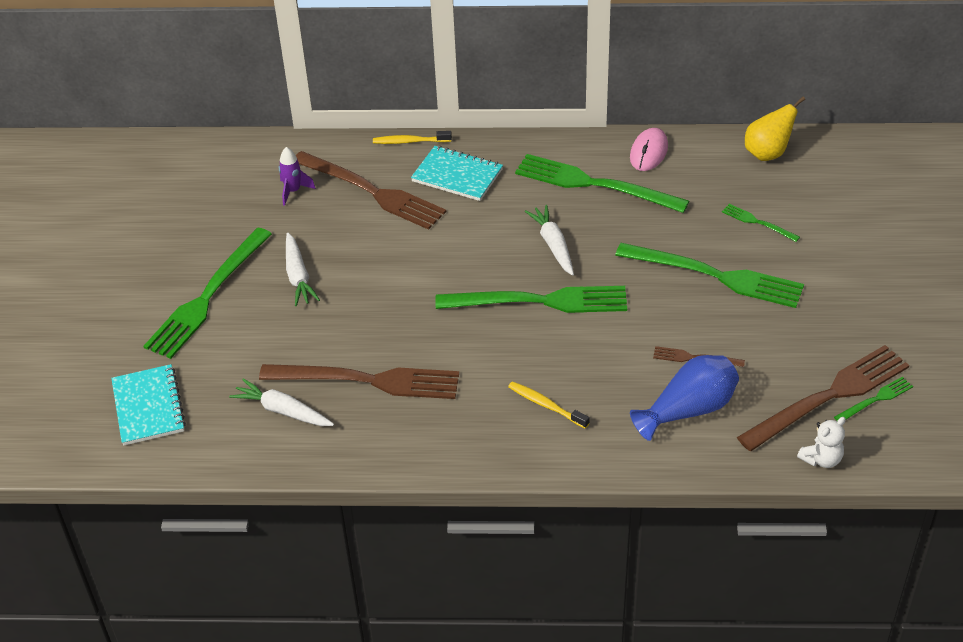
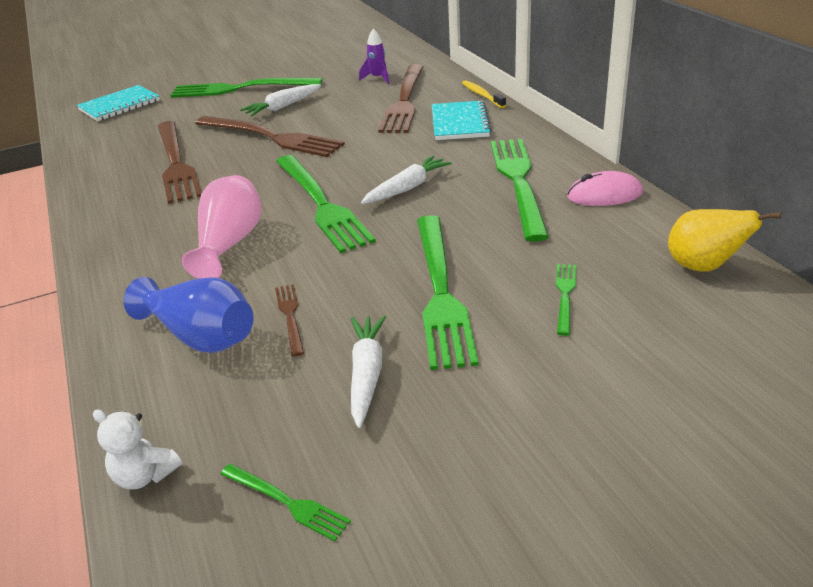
camera: 65 degrees right, 10 degrees down
(282, 411) = (129, 144): white carrot -> white carrot (367, 374)
(546, 405) = (176, 248): yellow toothbrush -> none
(564, 370) = (230, 244): none -> pink vase
(829, 396) = (272, 449): brown fork -> brown fork (271, 137)

